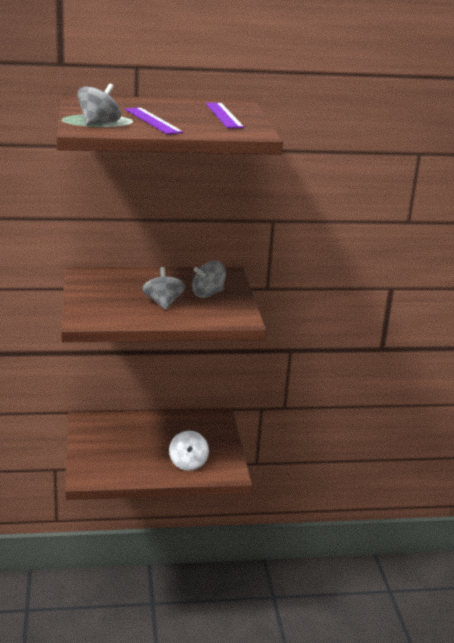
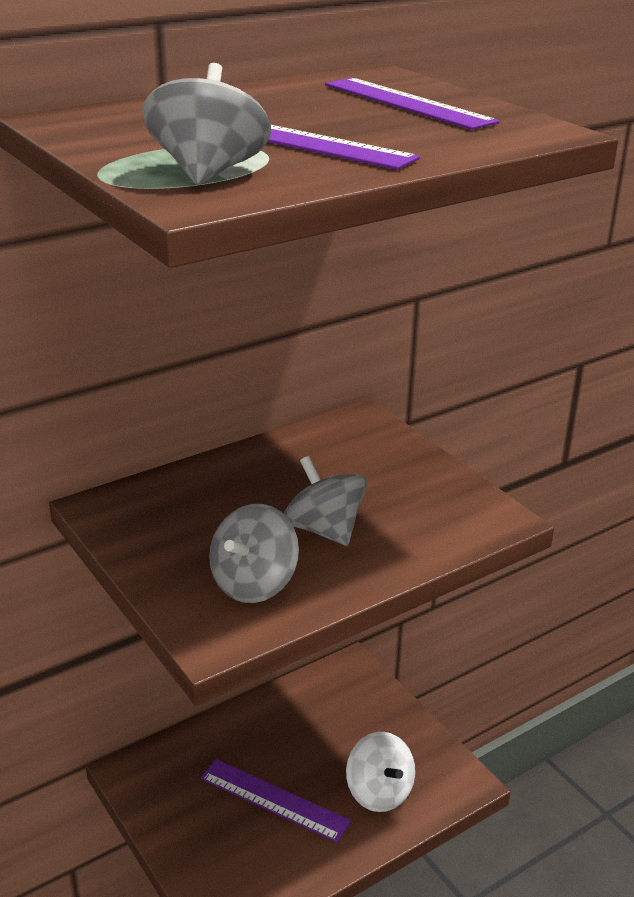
camera: 25 degrees left, 5 degrees up
(138, 449) = (274, 799): none -> purple ruler
(208, 294) = (378, 478): grey spinning top -> grey spinning top (254, 583)

